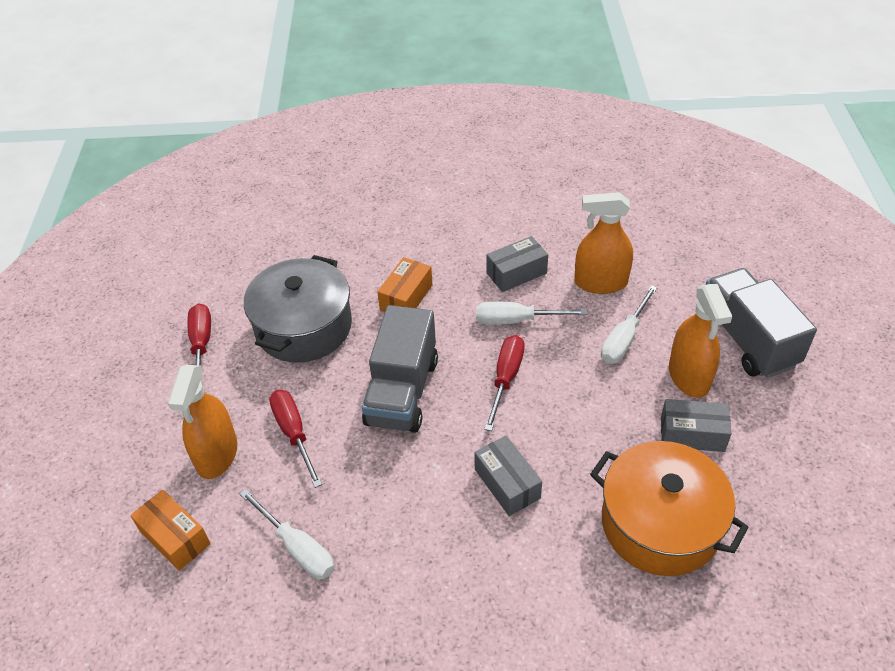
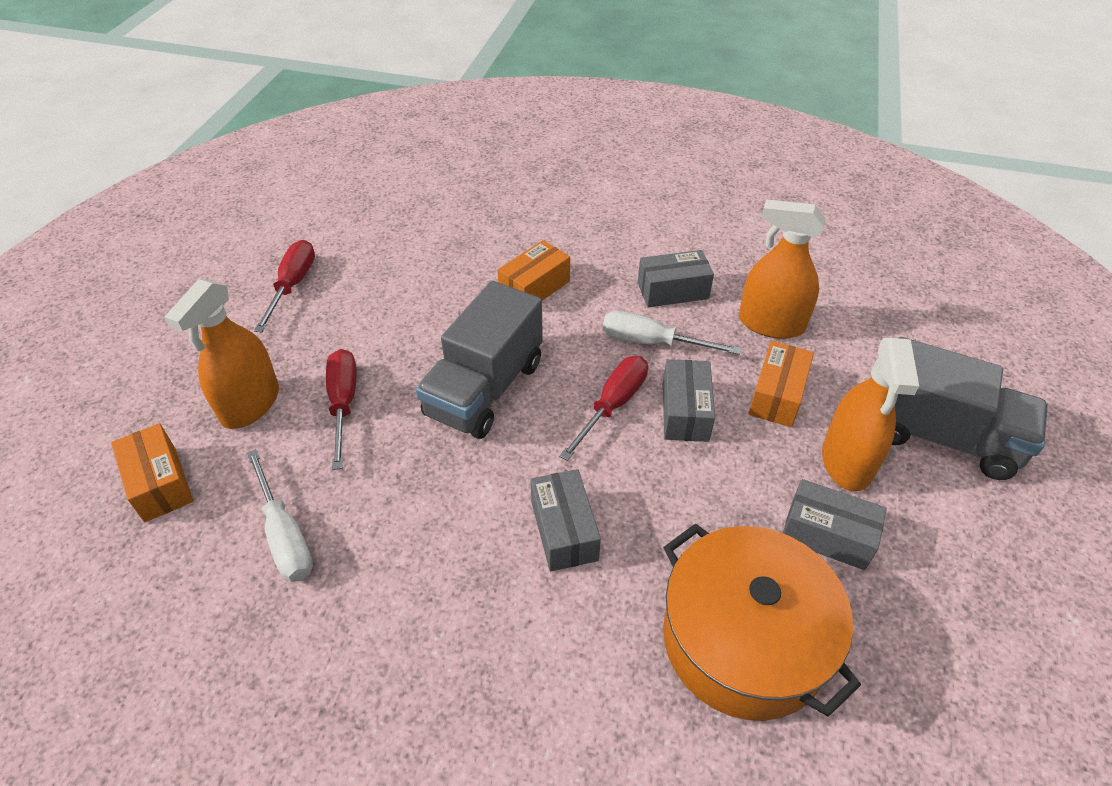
camera: 15 degrees right, 0 degrees up
(303, 327) = (408, 292): grey pot -> none
(561, 370) = (685, 412): none -> grey box
(624, 339) = (777, 395): white screwdriver -> orange box
(747, 340) = (940, 436): grey truck -> grey truck turned 120 degrees clockwise

